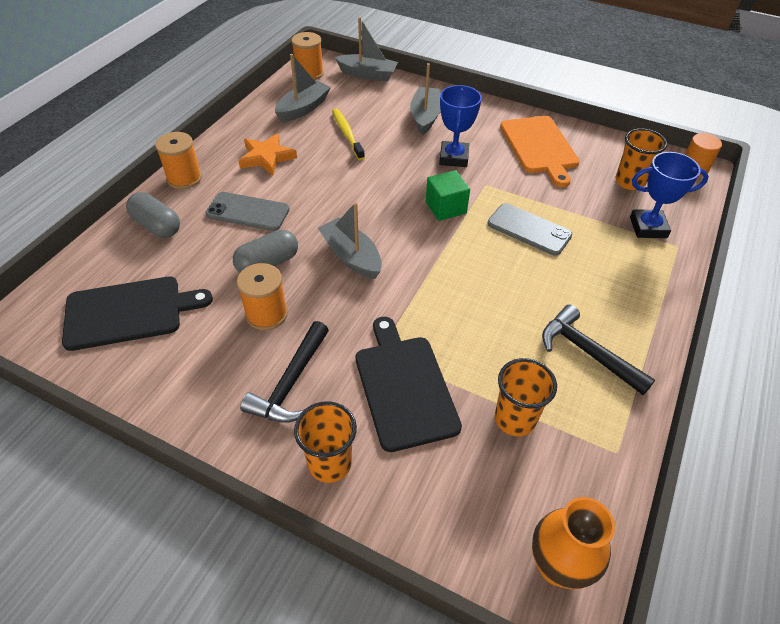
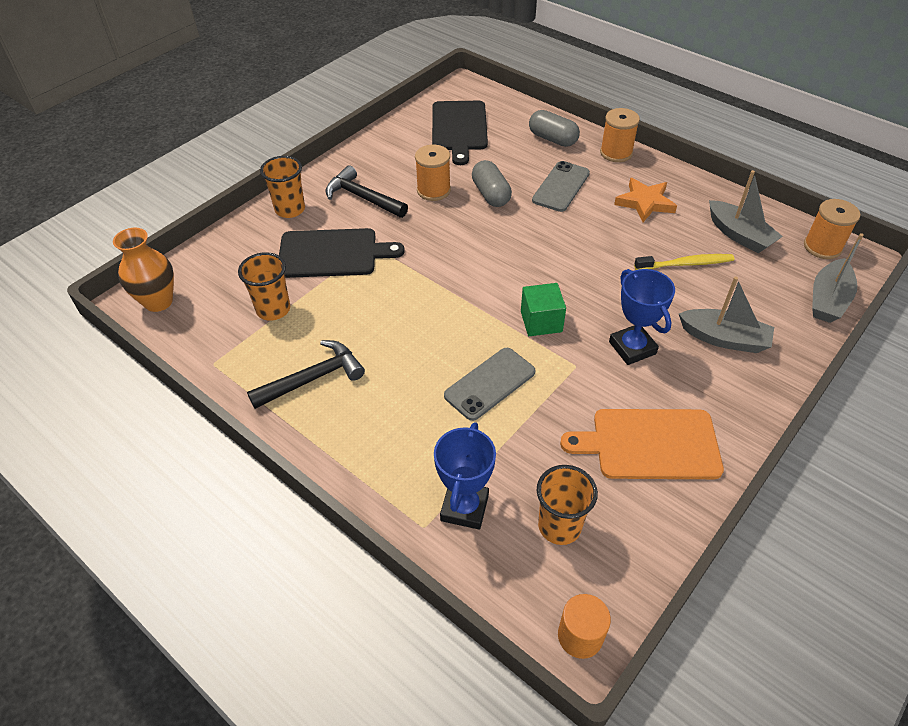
camera: 105 degrees right, 0 degrees up
(157, 226) = (552, 139): grey capsule -> grey capsule turned 75 degrees clockwise
(351, 256) = (485, 243): grey boat -> none
(453, 158) = (632, 348): blue trophy -> blue trophy turned 45 degrees clockwise

